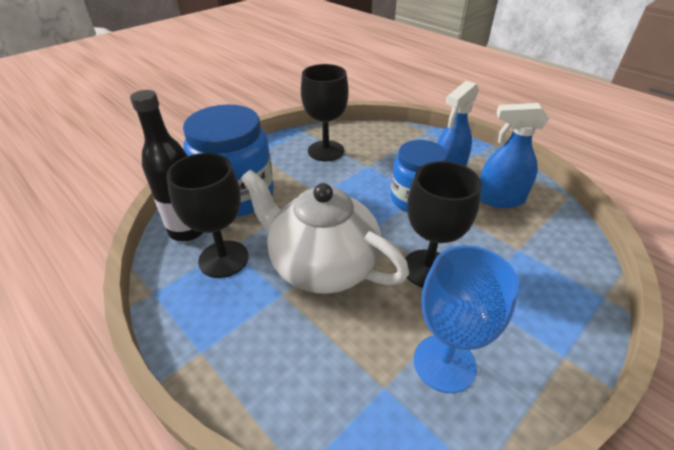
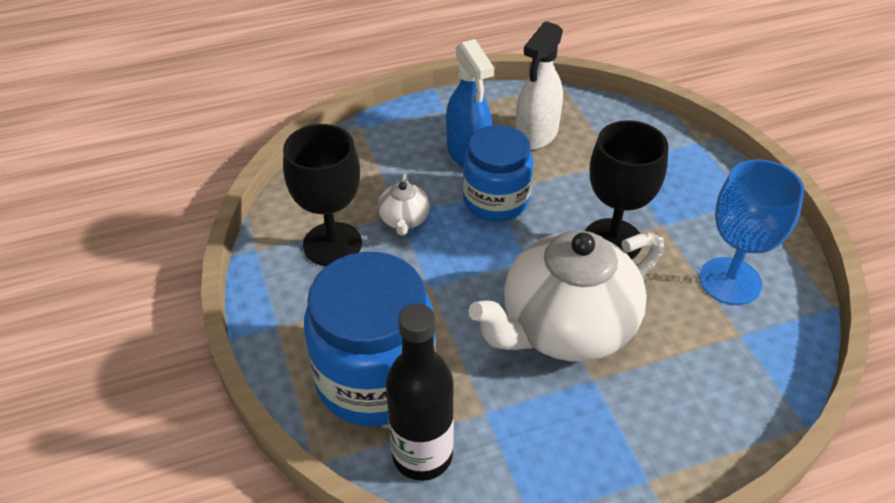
camera: 65 degrees left, 5 degrees up
(223, 259) = (505, 424): black goblet -> none
(365, 168) = (404, 220): none -> white teapot
(499, 199) = (536, 134): blue spray bottle -> white spray bottle

